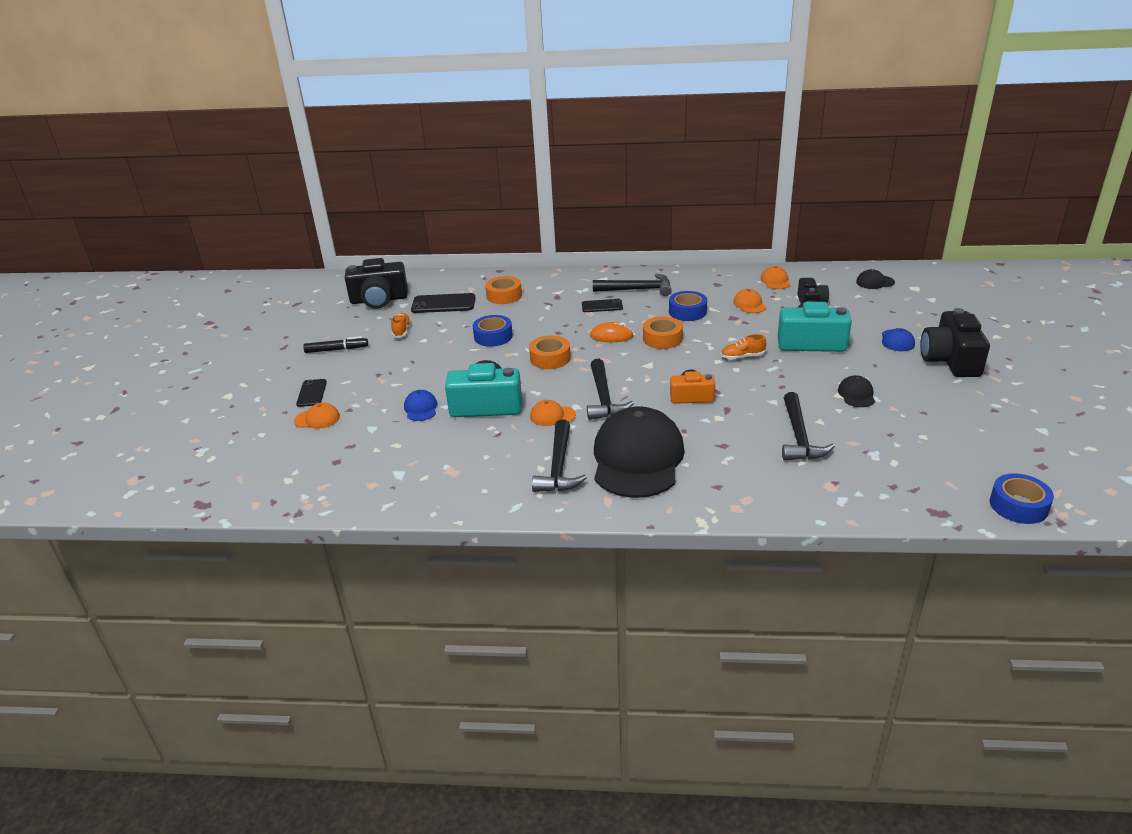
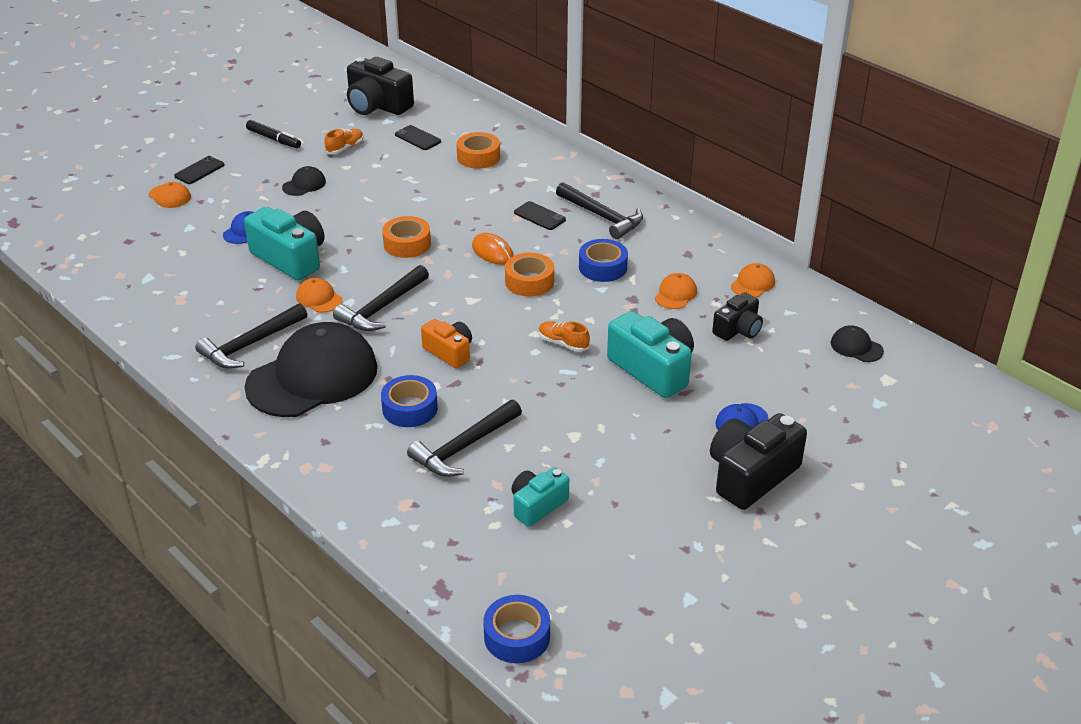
camera: 40 degrees right, 5 degrees up
(443, 304) = (417, 138): black phone -> black phone, size x0.63
(493, 336) = (401, 195): blue tape -> blue tape (410, 408)
(856, 394) = (589, 445): black cap -> black cap (304, 184)
(893, 438) = (537, 505): none -> turquoise camera

